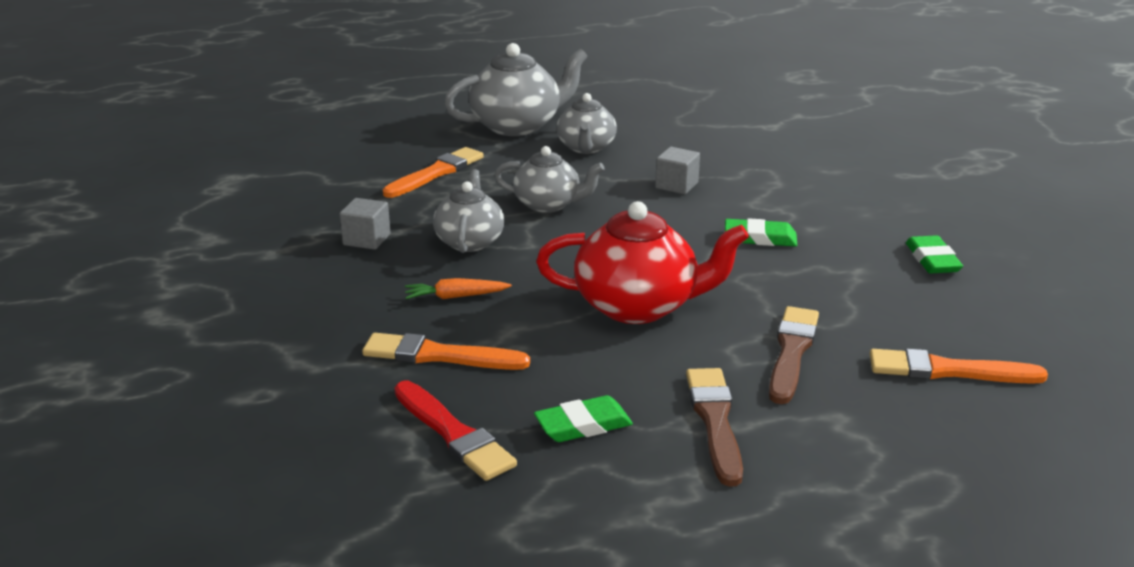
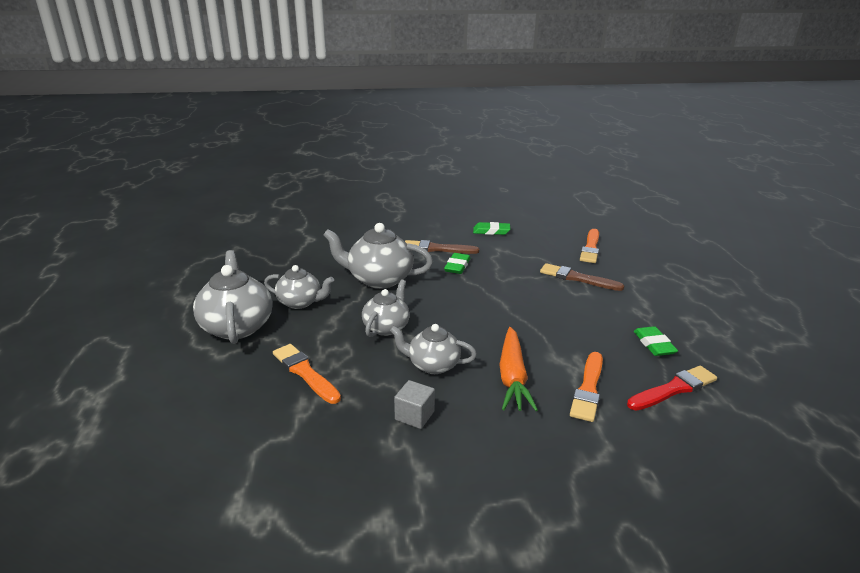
camera: 80 degrees left, 0 degrees up
(455, 297) = (512, 377): orange carrot -> orange carrot, size x1.82
(638, 306) = (530, 312): red teapot -> none
(676, 185) = (379, 279): grey cube -> grey teapot
(715, 421) = (642, 307): brown brush -> brown brush (437, 249)

